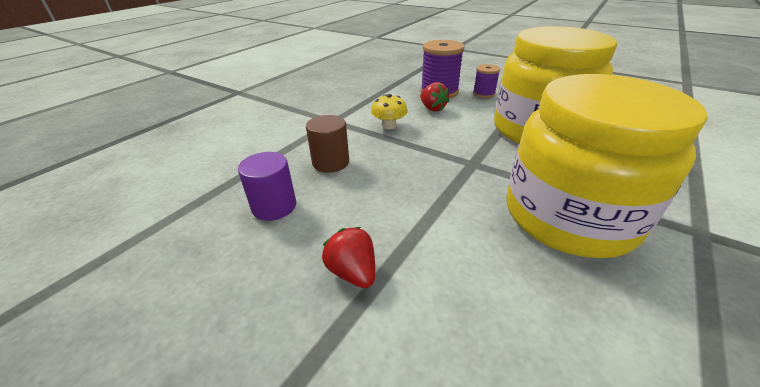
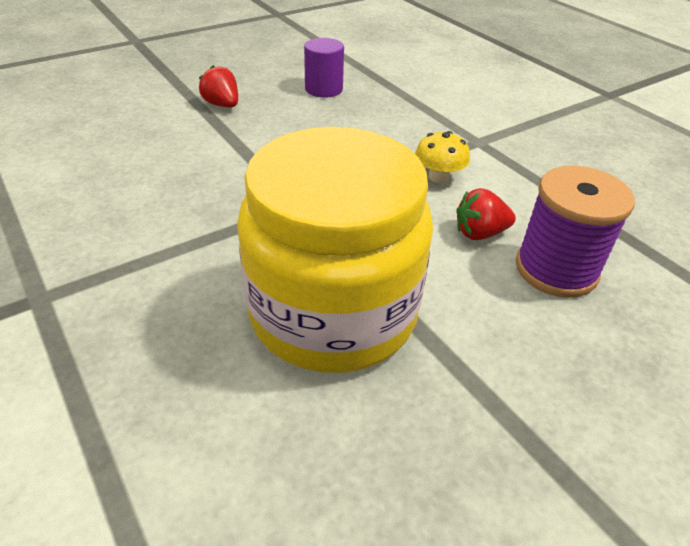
camera: 110 degrees right, 5 degrees up
(331, 162) = (373, 122): brown cylinder -> none
(353, 272) = (222, 105): red strawberry -> red strawberry turned 120 degrees counterclockwise
(484, 94) = (526, 328): purple spool -> none
(568, 216) = (159, 222): yellow jar -> none

